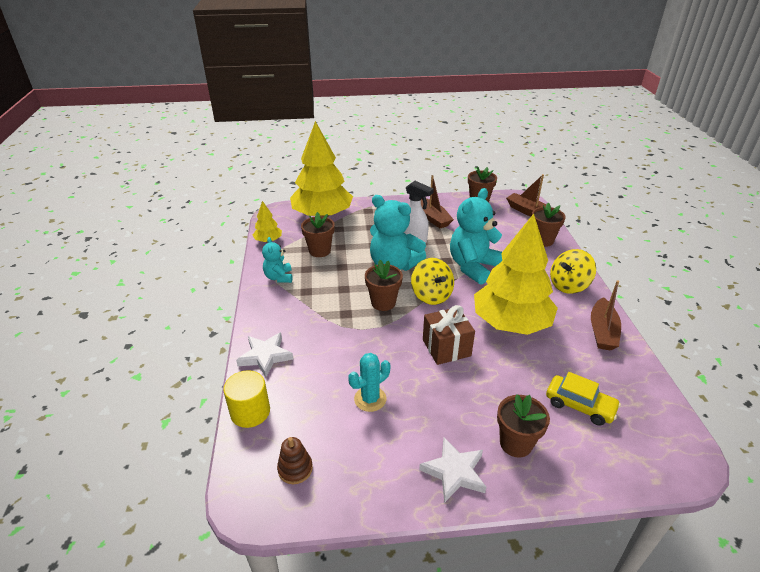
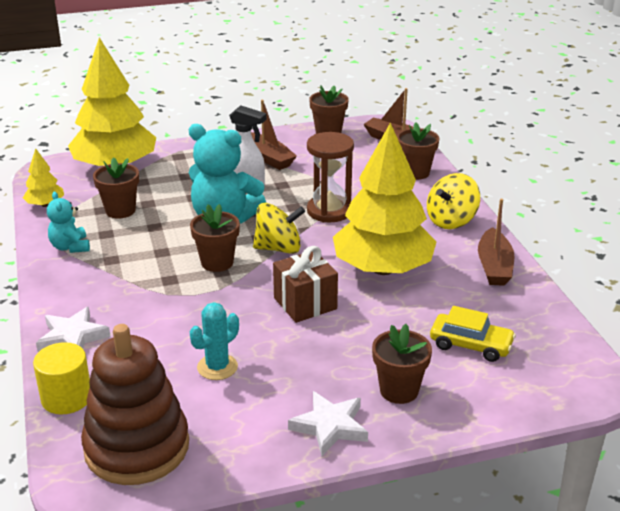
camera: 10 degrees left, 5 degrees down
(295, 469) = (137, 447): brown stacking toy -> brown stacking toy, size x2.45
(431, 295) = (278, 248): yellow spinning top -> yellow spinning top turned 60 degrees counterclockwise
(473, 267) = (329, 211): turquoise teddy bear -> brown hourglass

